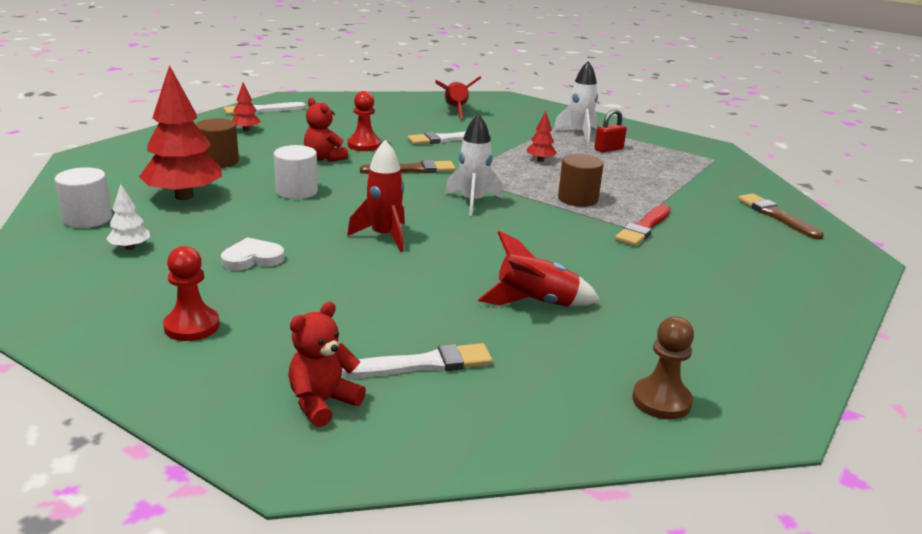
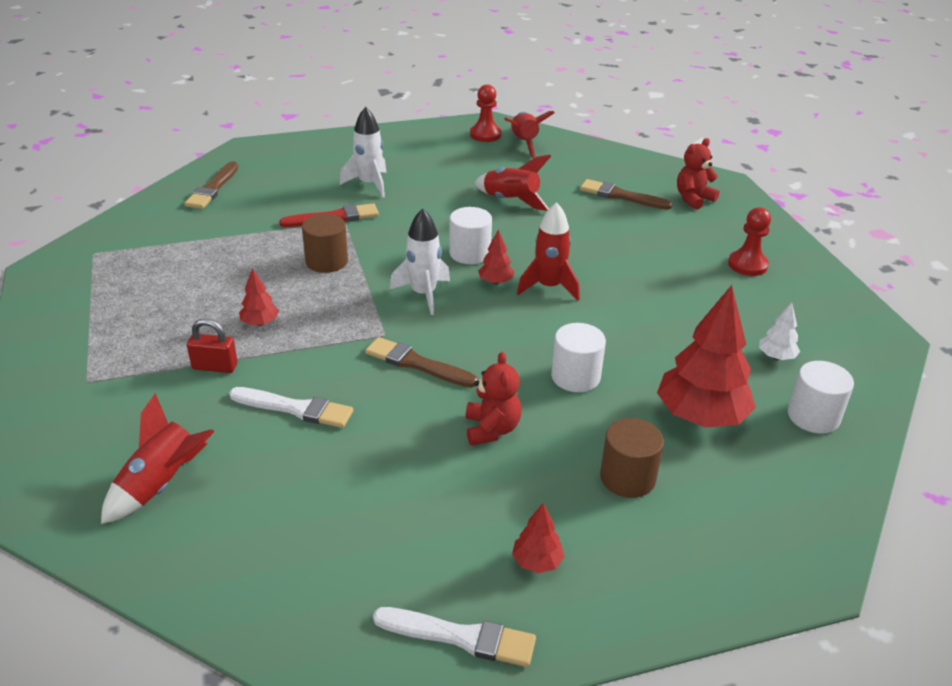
camera: 140 degrees left, 10 degrees up
(252, 258) = (675, 305): white heart -> none
(322, 403) = (693, 199): red teddy bear -> red teddy bear turned 150 degrees clockwise
(364, 145) = (412, 439): red pawn -> red pawn (485, 135)
(425, 364) = (621, 196): white brush -> brown brush
(433, 226) = (496, 282): none -> red tree
(488, 239) = (470, 253): none -> white cylinder
(579, 134) = (122, 350): white rocket -> white rocket (369, 184)
(608, 149) = (154, 310): red padlock -> red padlock (215, 367)
(661, 401) = (524, 144): brown pawn -> red rocket

